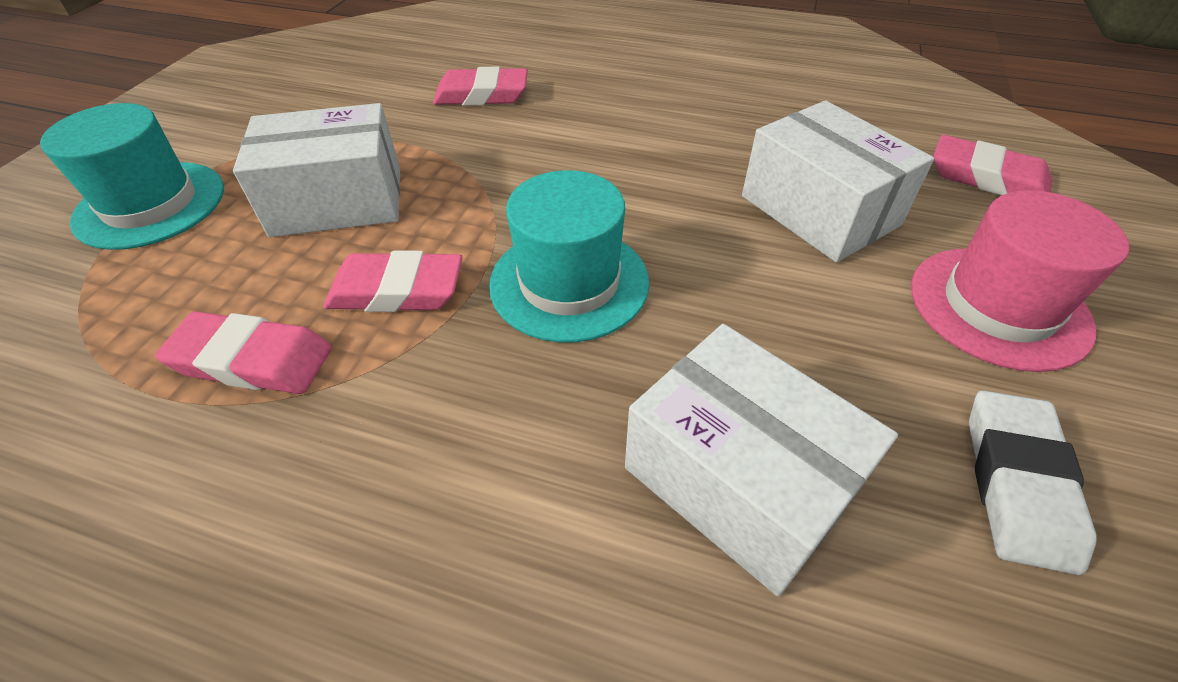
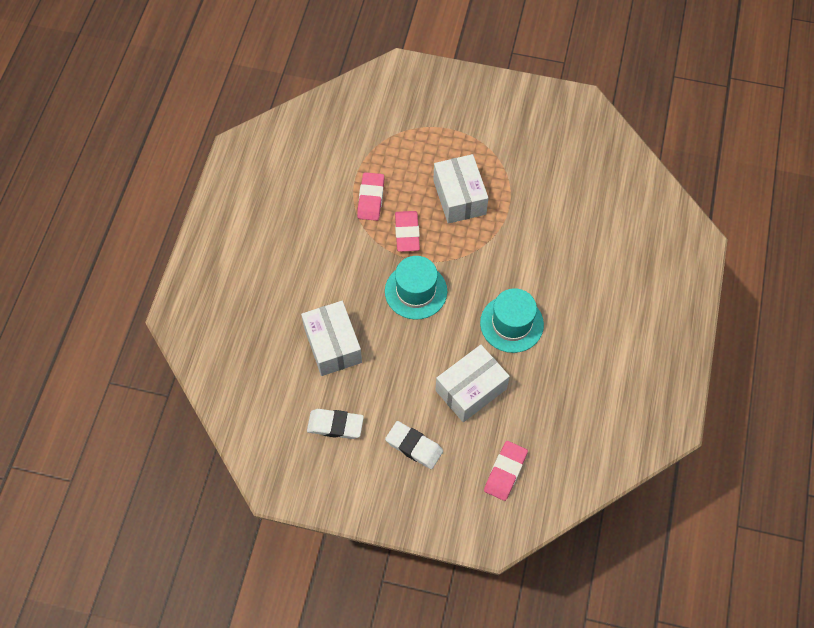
camera: 85 degrees right, 15 degrees up
(150, 204) = (450, 130): turquoise hat -> turquoise hat (511, 324)
(482, 95) = (558, 236): pink eraser -> none
(738, 480) = (332, 345): white box -> white box turned 60 degrees counterclockwise
(998, 306) = (414, 446): pink hat -> white eraser

